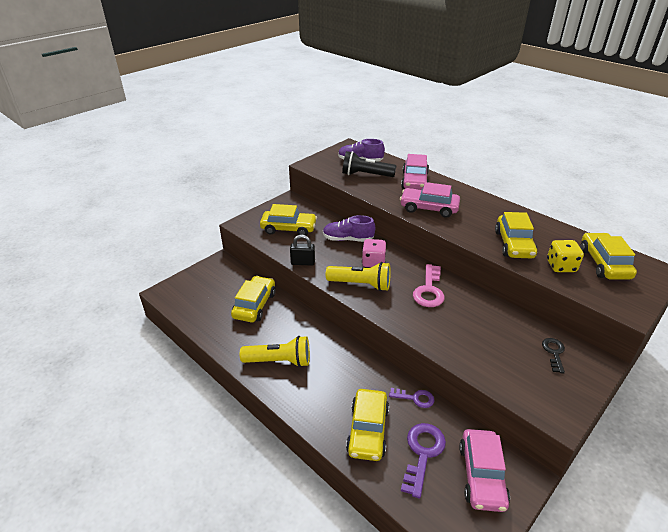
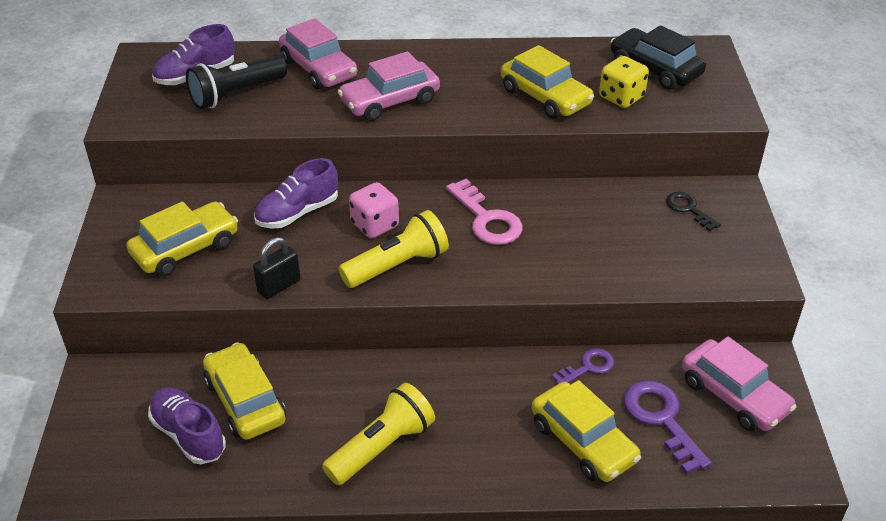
camera: 45 degrees left, 5 degrees up
(221, 303) = (188, 435): none -> purple shoe
(604, 263) = (655, 69): yellow car -> black car

